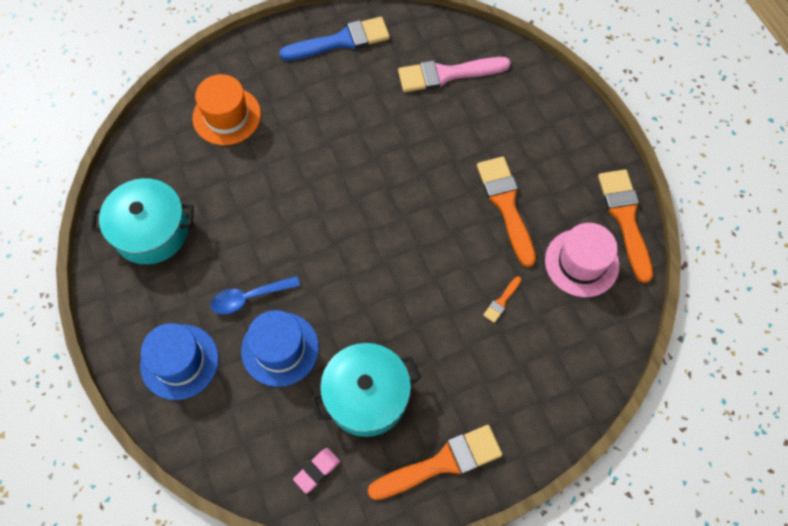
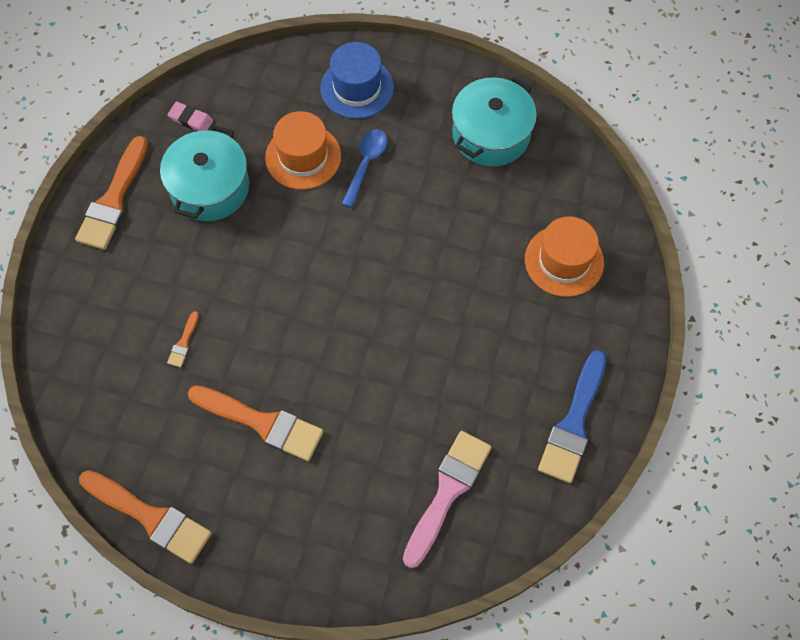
camera: 130 degrees right, 0 degrees up
(280, 349) = (303, 157): blue hat -> orange hat
(317, 471) = (191, 119): pink eraser -> pink eraser turned 60 degrees counterclockwise
(501, 301) = (184, 343): orange brush -> orange brush turned 150 degrees counterclockwise
(581, 263) = (151, 438): pink hat -> none

